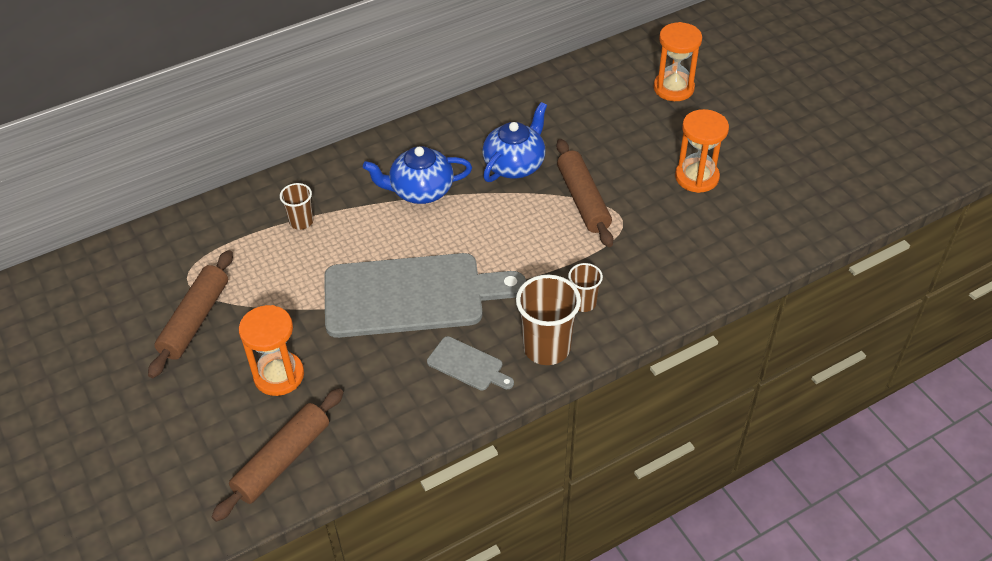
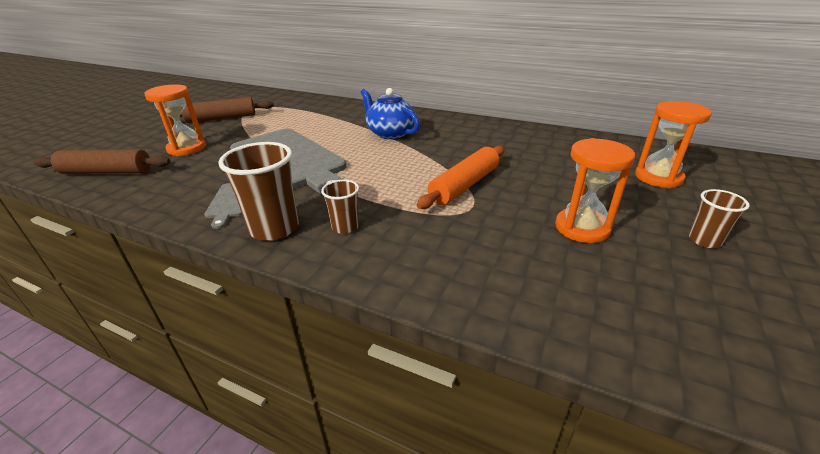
camera: 55 degrees right, 15 degrees down
(301, 222) = (323, 116): brown cup -> brown cup (704, 240)
(515, 164) = (459, 150): blue teapot -> none
(583, 200) = (464, 185): brown rolling pin -> orange rolling pin

